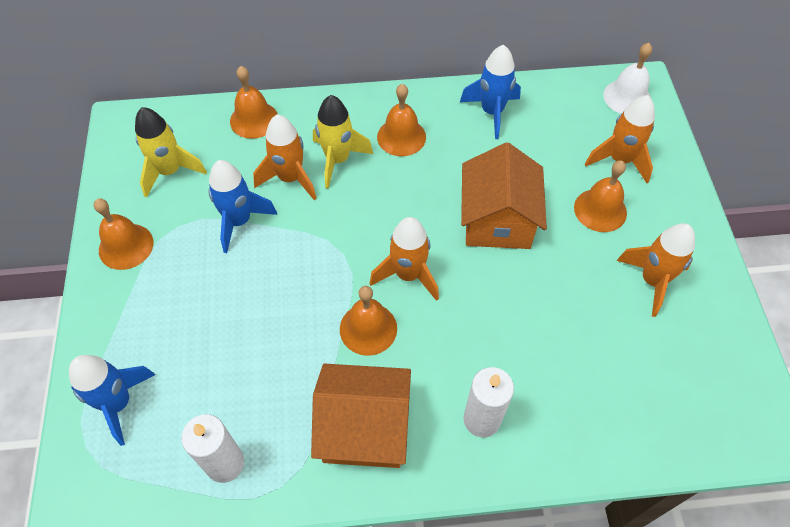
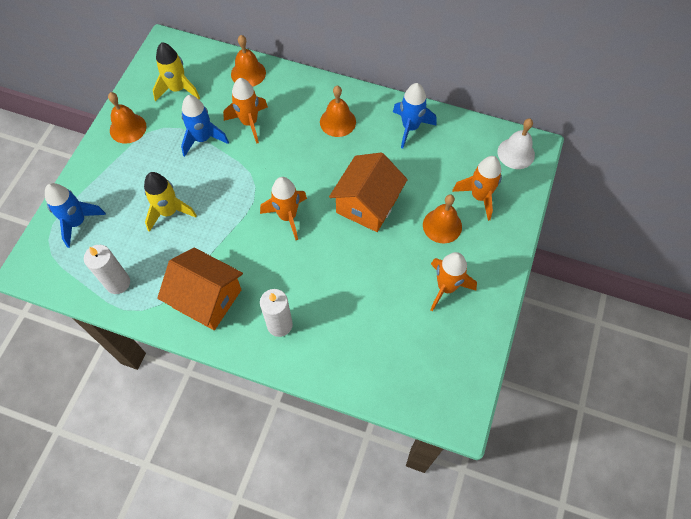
camera: 25 degrees right, 5 degrees up
(338, 160) = (286, 122): yellow rocket -> yellow rocket (169, 212)
(368, 328) = (243, 240): orange bell -> none

